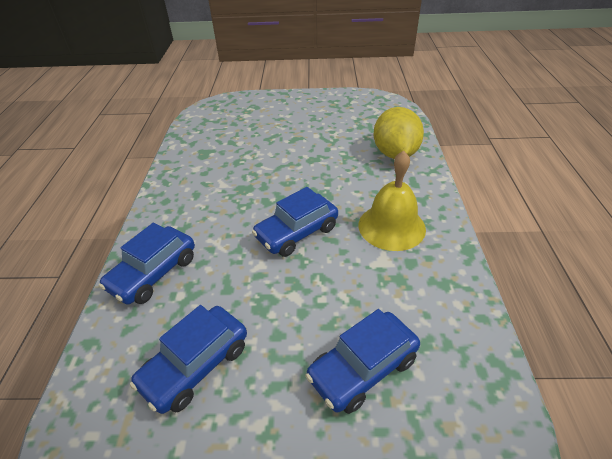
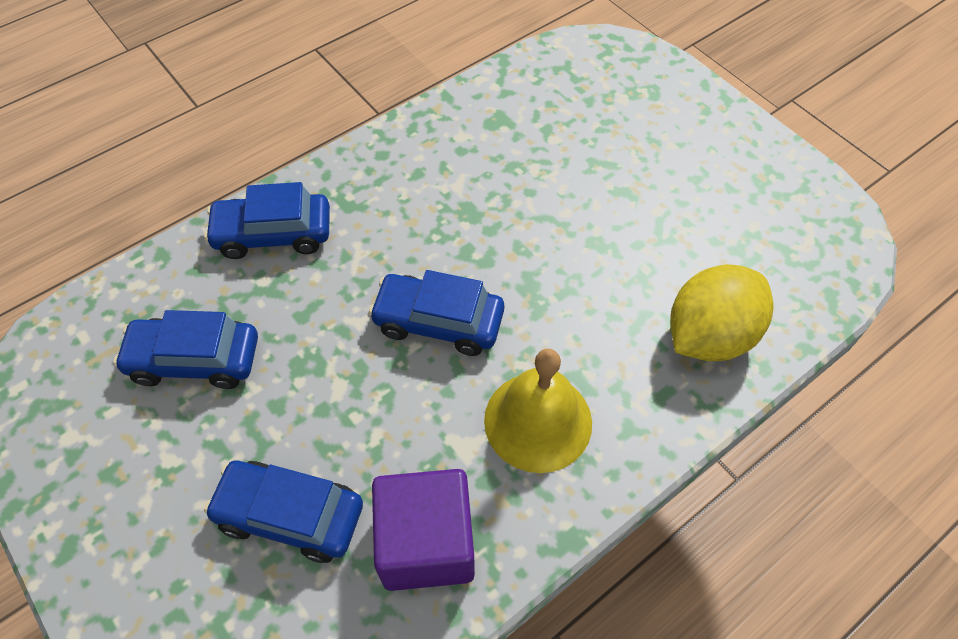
camera: 50 degrees right, 15 degrees up
(430, 307) = (427, 543): none -> purple cube

